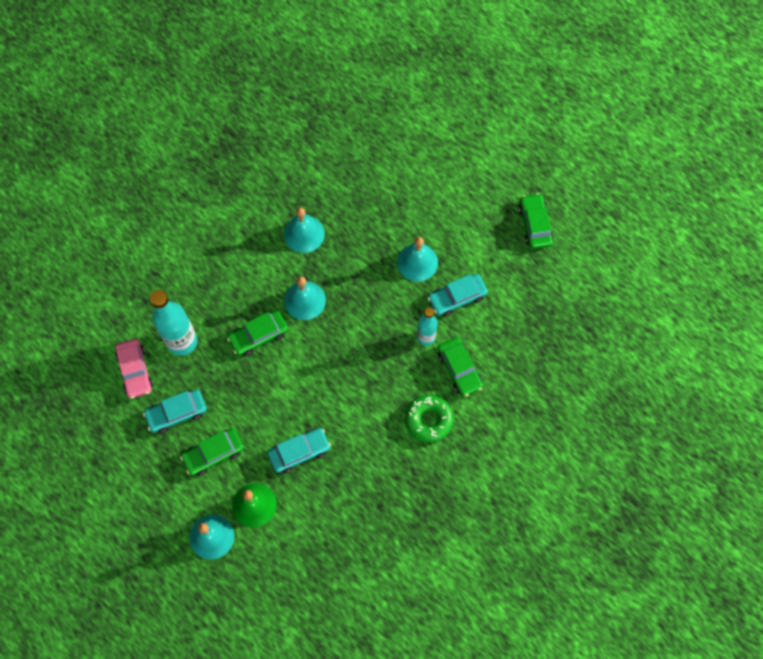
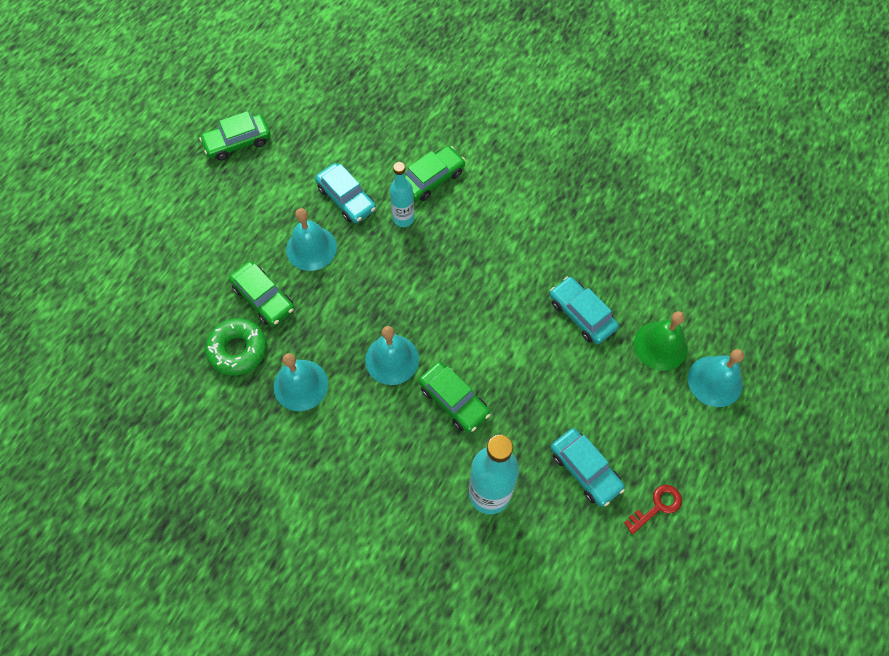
camera: 105 degrees left, 5 degrees down
(133, 455) = (657, 506): none -> red key
(135, 371) = (548, 543): pink car -> none
(213, 454) = (619, 409): green car -> green car (263, 298)
(428, 420) = (499, 195): green donut -> green donut (238, 350)

